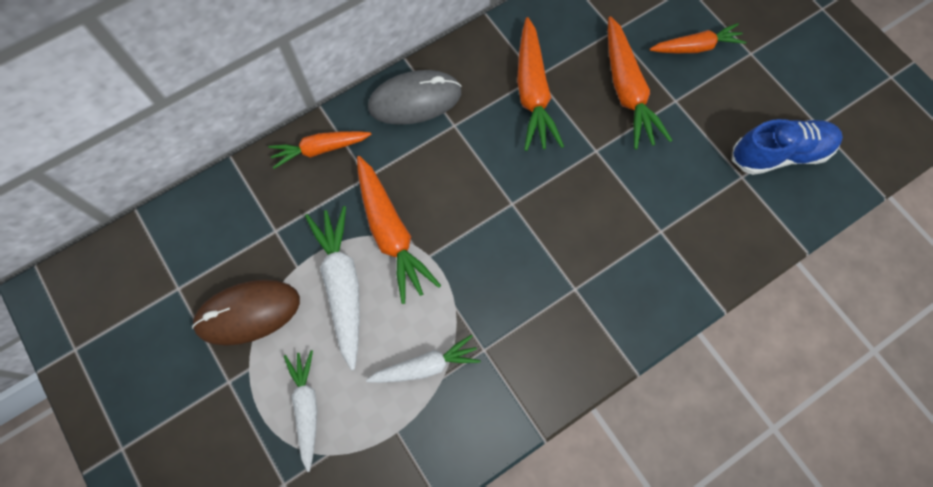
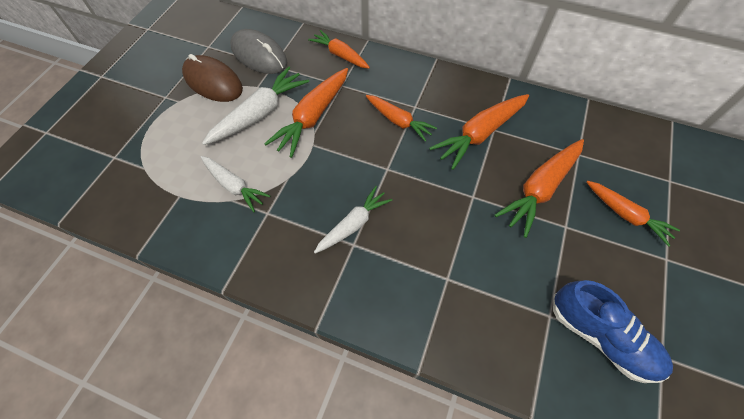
camera: 55 degrees right, 10 degrees down
(306, 407) = (169, 140): white carrot -> white carrot (353, 224)
(415, 100) = (413, 78): grey mouse -> grey mouse (259, 55)
(461, 153) = (398, 121): none -> orange carrot

